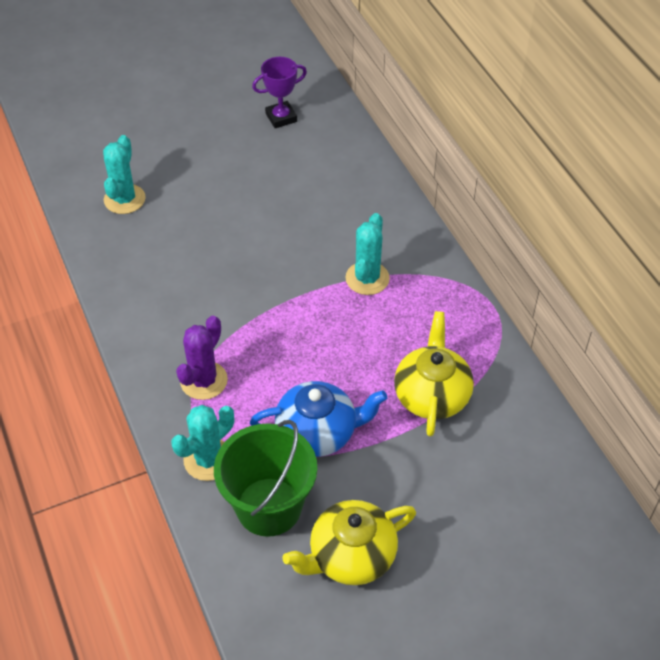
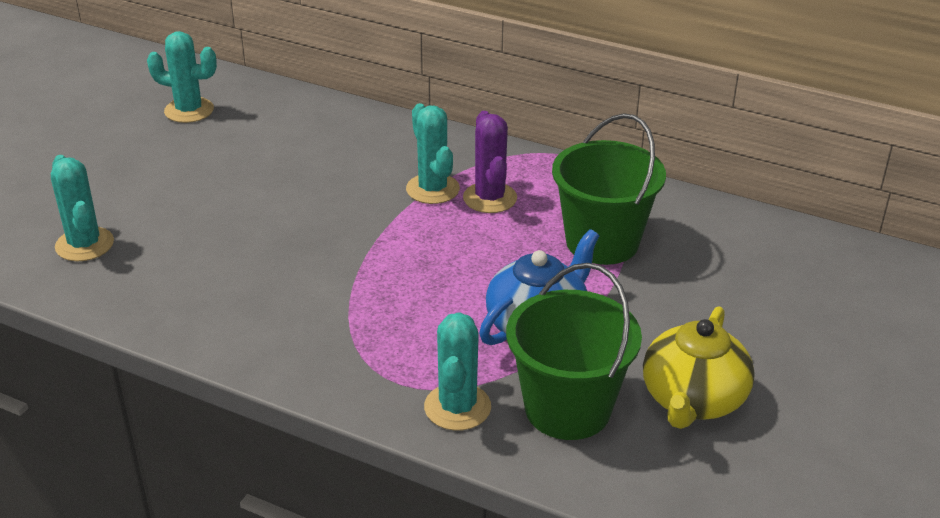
camera: 40 degrees left, 15 degrees down
(204, 380) = (369, 346): purple cactus -> purple cactus (490, 198)
(281, 117) = (189, 110): purple trophy -> turquoise cactus
(431, 394) = (602, 242): yellow teapot -> green bucket

